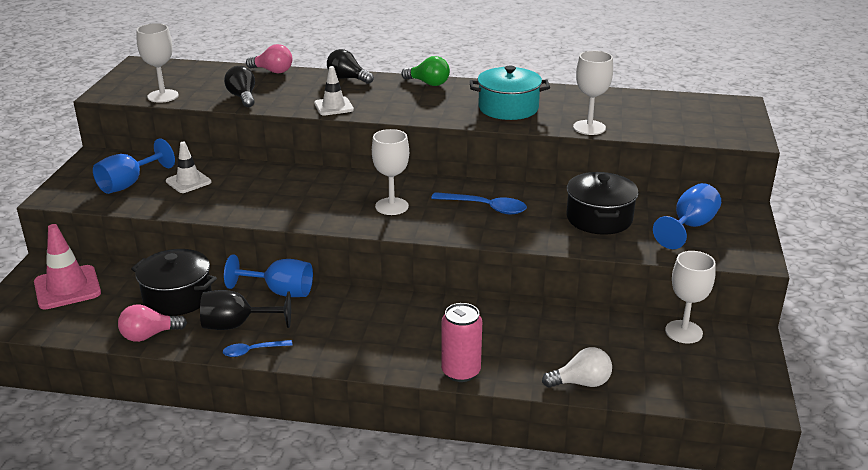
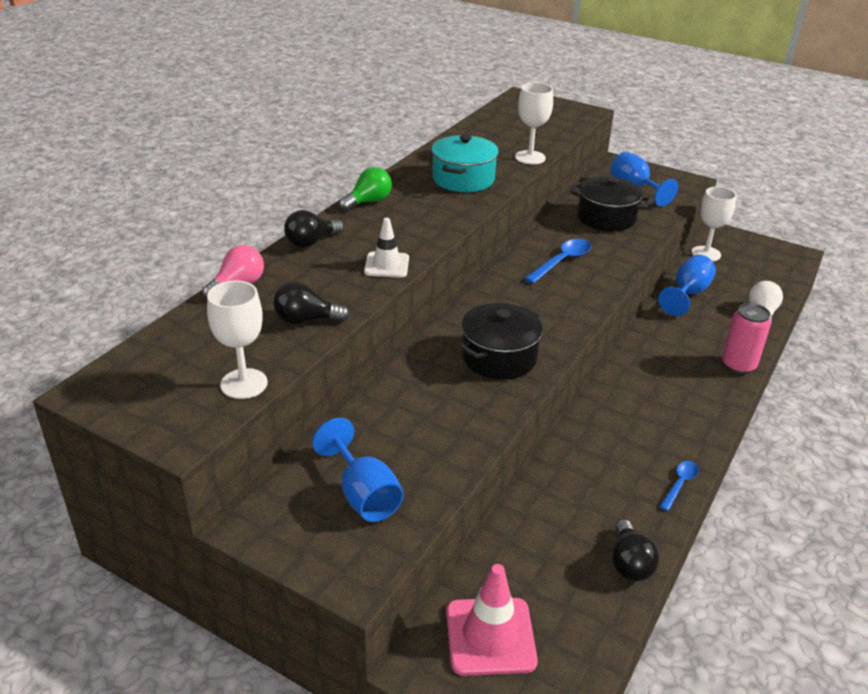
camera: 70 degrees left, 5 degrees up
(149, 335) = (629, 563): pink light bulb -> black light bulb
(177, 297) = (555, 528): black pot -> black pot (499, 357)
(188, 182) = (391, 439): white traffic cone -> none
(237, 325) = (629, 488): black goblet -> none
(252, 351) = (680, 484): blue spoon -> blue spoon turned 150 degrees counterclockwise
(280, 291) = (574, 444): blue goblet -> blue goblet (687, 294)
(391, 206) = (534, 309): white goblet -> none

